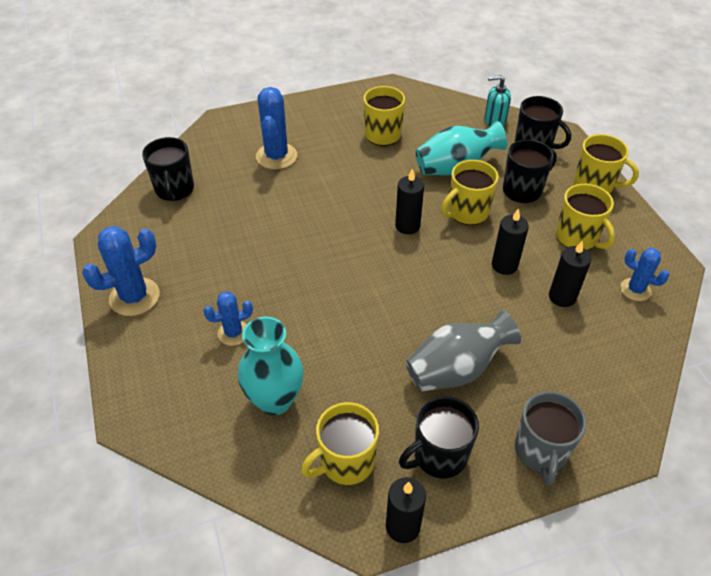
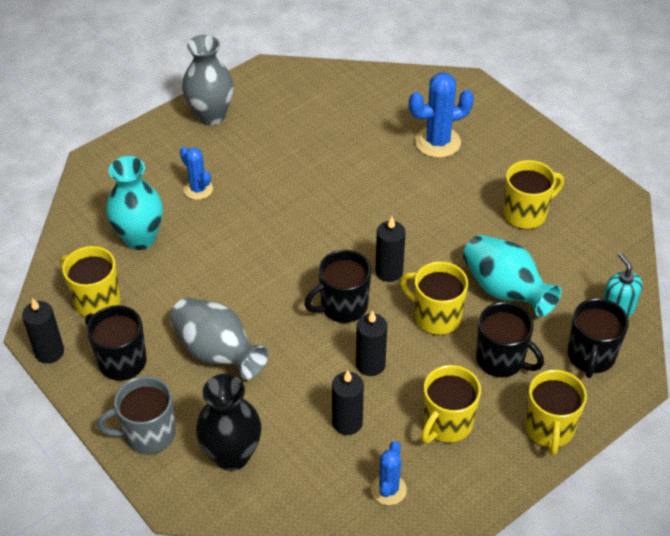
camera: 70 degrees right, 0 degrees up
(134, 297) = (211, 115): blue cactus -> grey vase
(174, 189) = (350, 90): black mug -> black mug (342, 306)
(580, 388) = (232, 455): none -> black vase

